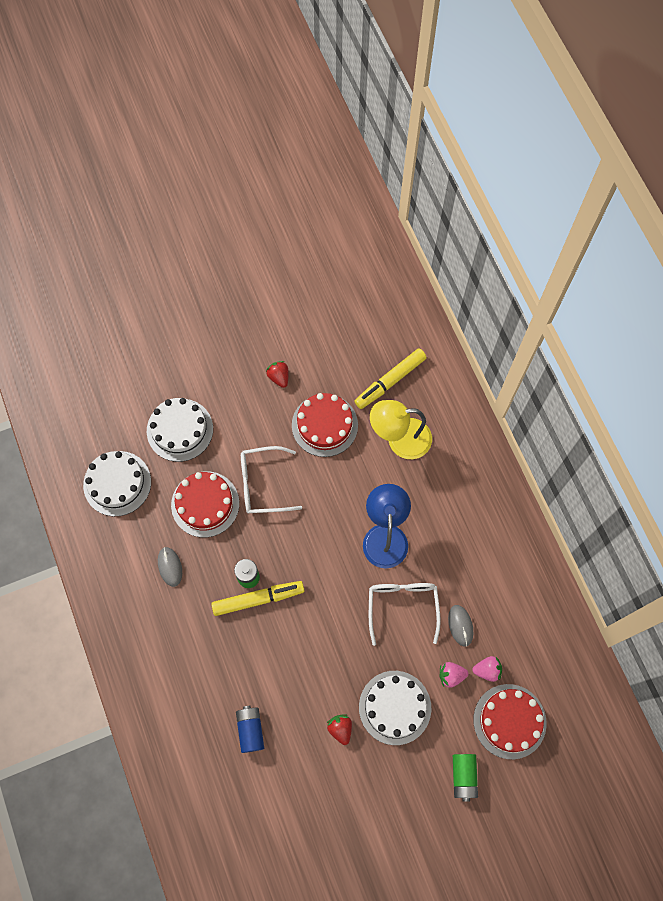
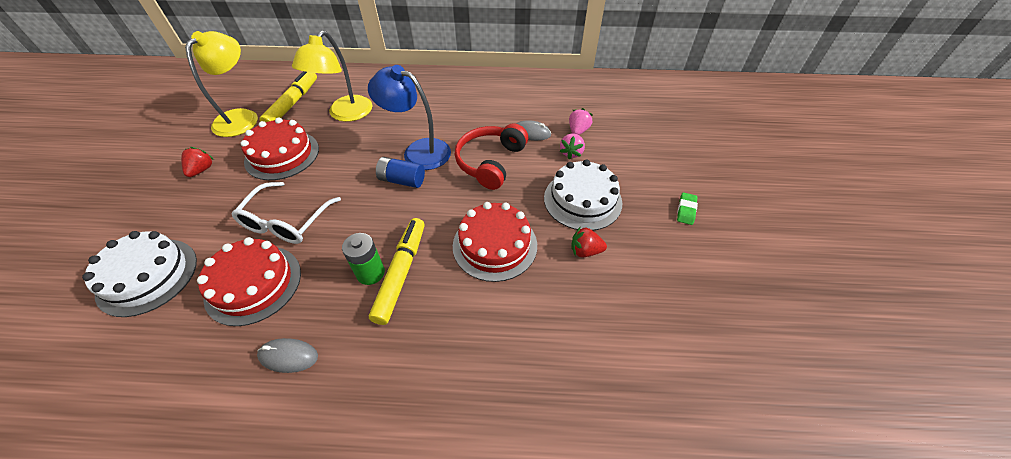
camera: 65 degrees left, 20 degrees down
(117, 483) = (124, 380): white cake -> none
(250, 730) = (548, 342): blue battery -> blue battery (402, 180)
(279, 377) = (202, 170): red strawberry -> red strawberry turned 105 degrees clockwise
(350, 353) = (242, 117): none -> yellow lamp
(390, 381) = (293, 103): yellow marker -> yellow marker turned 150 degrees counterclockwise
(402, 606) = (490, 162): white glasses -> red headphones
(425, 802) = (686, 210): none -> green eraser
(463, 776) = (668, 175): green battery -> none
(509, 721) = (628, 132): red cake -> red cake (495, 245)

